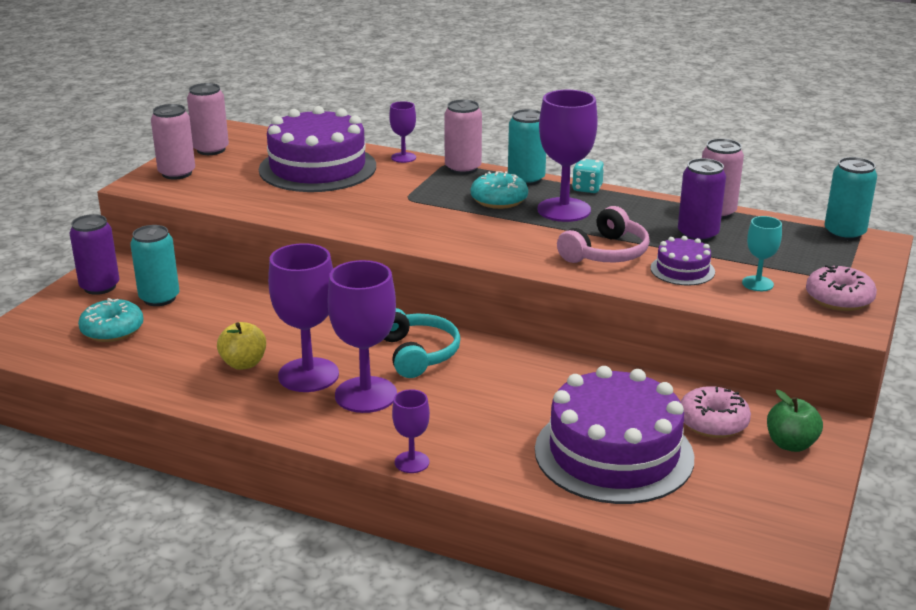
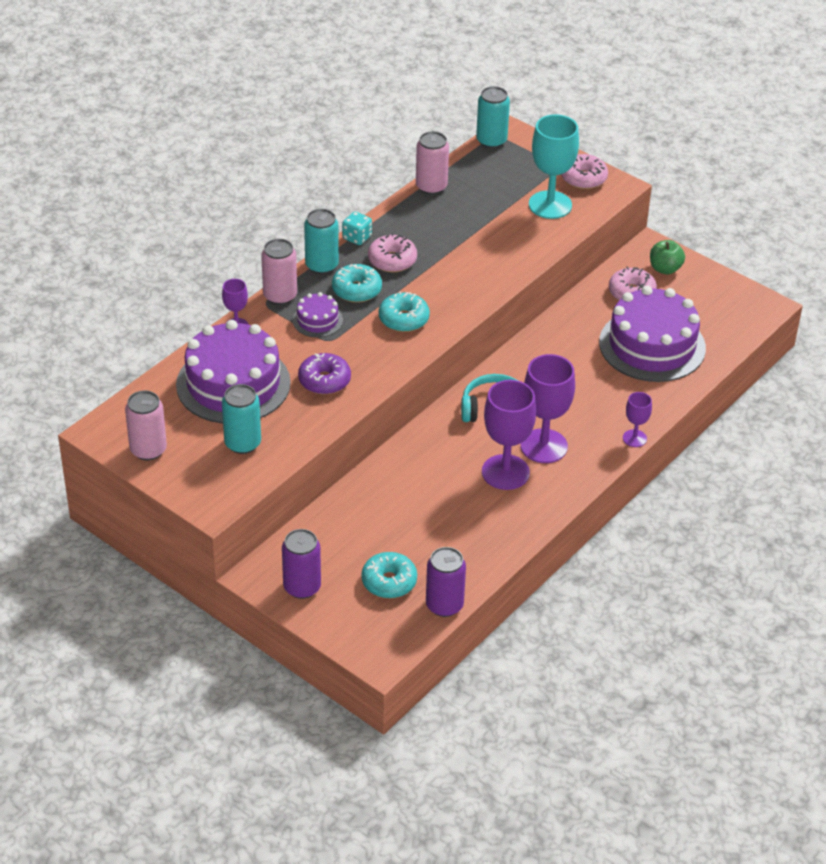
camera: 75 degrees left, 15 degrees up
(159, 298) = (342, 548): turquoise can -> turquoise can (242, 443)
(177, 173) = (199, 479): pink can -> none
(243, 364) = (475, 506): yellow apple -> none
(342, 205) = (324, 381): none -> purple donut
(467, 228) = (403, 319): none -> turquoise donut
(564, 210) = (392, 260): purple goblet -> pink donut
(605, 253) = (476, 259): pink headphones -> none
(682, 270) = (517, 231): purple cake -> purple cake (317, 320)
(698, 234) = (465, 207): purple can -> purple can (444, 605)
(757, 283) = (550, 205): turquoise goblet -> turquoise goblet, size x1.94

